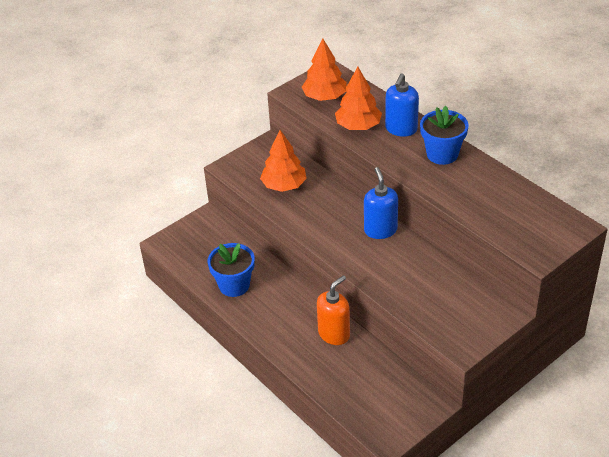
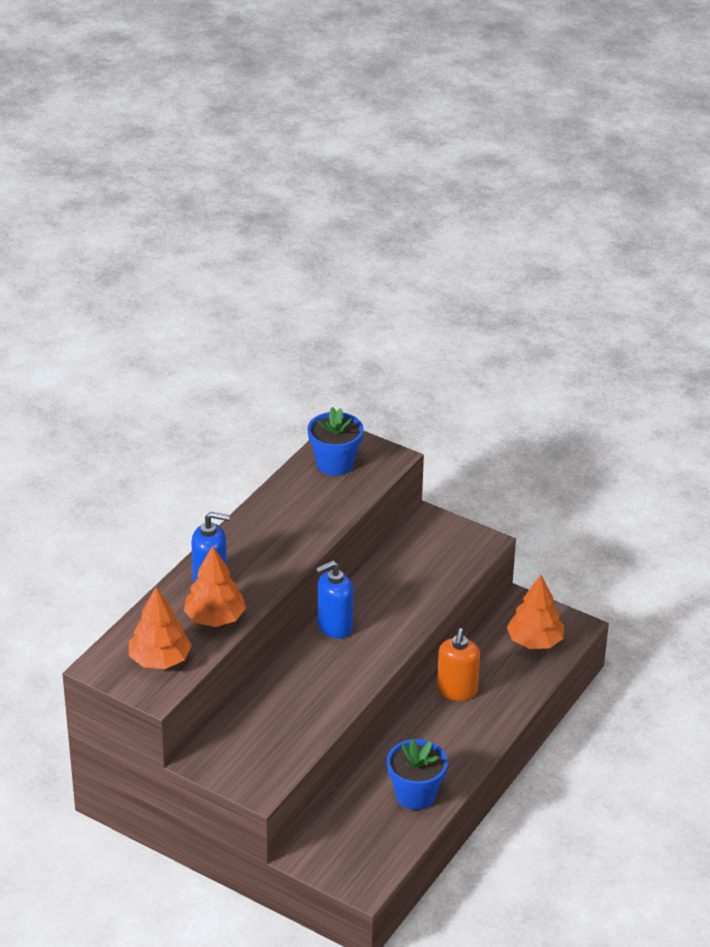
camera: 110 degrees left, 5 degrees down
(284, 185) = (281, 726): orange tree -> orange tree (534, 641)
(334, 334) = (457, 690): orange soap dispenser -> orange soap dispenser turned 105 degrees counterclockwise
(442, 154) = (249, 541): blue flower pot -> blue flower pot (335, 464)

